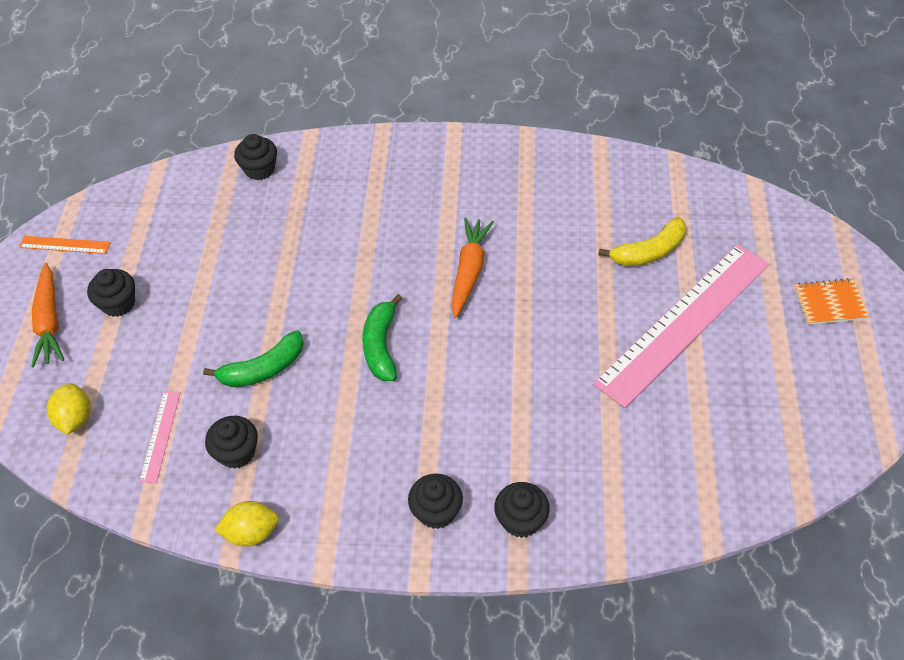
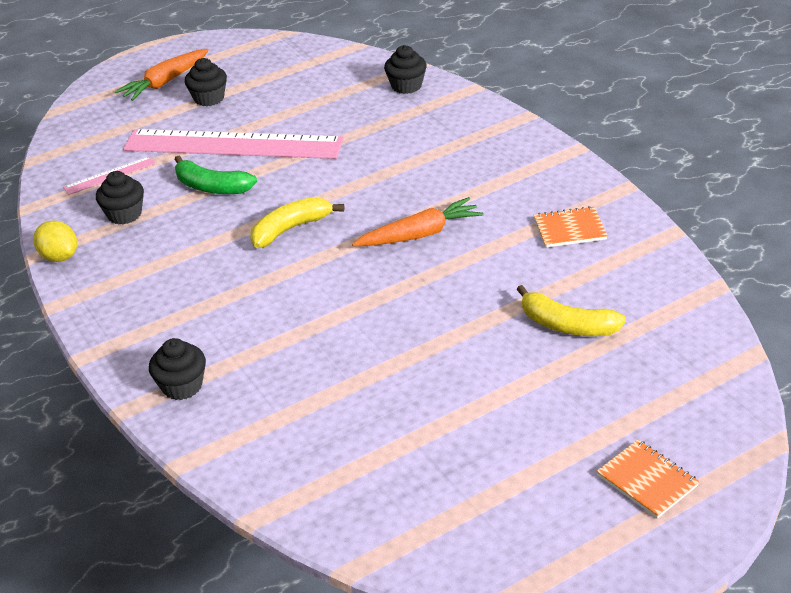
camera: 55 degrees right, 15 degrees down
(65, 245) = (238, 51): orange ruler -> none
(75, 418) = (93, 135): yellow lemon -> none
(381, 346) = (291, 229): green banana -> yellow banana
(436, 511) = (152, 336): black cupcake -> none
(545, 188) = (569, 229): none -> orange notebook
(684, 322) = (502, 386): pink ruler -> pink ruler (233, 145)

